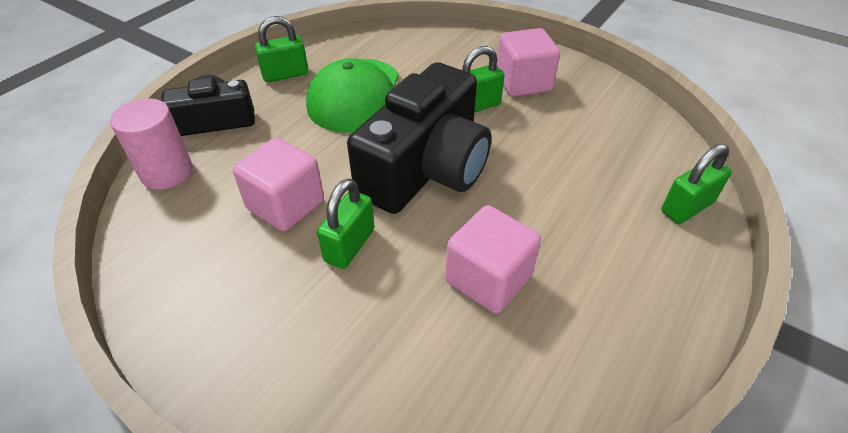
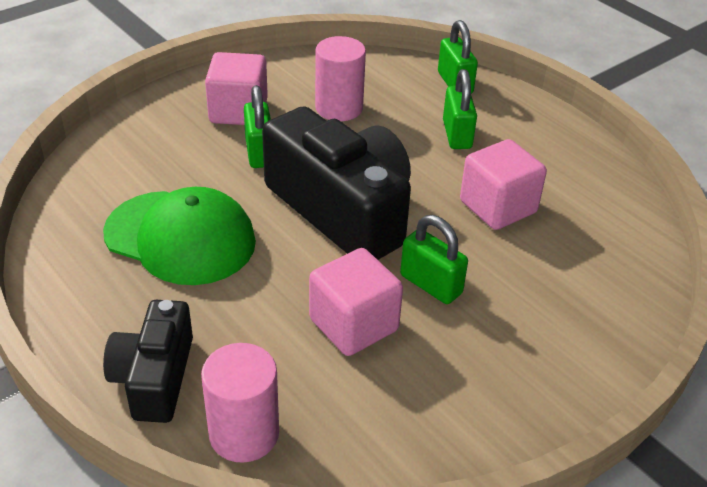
camera: 75 degrees left, 5 degrees down
(285, 74) = (89, 294): green padlock -> green padlock (457, 135)
(572, 135) = (339, 108): none -> pink cylinder

